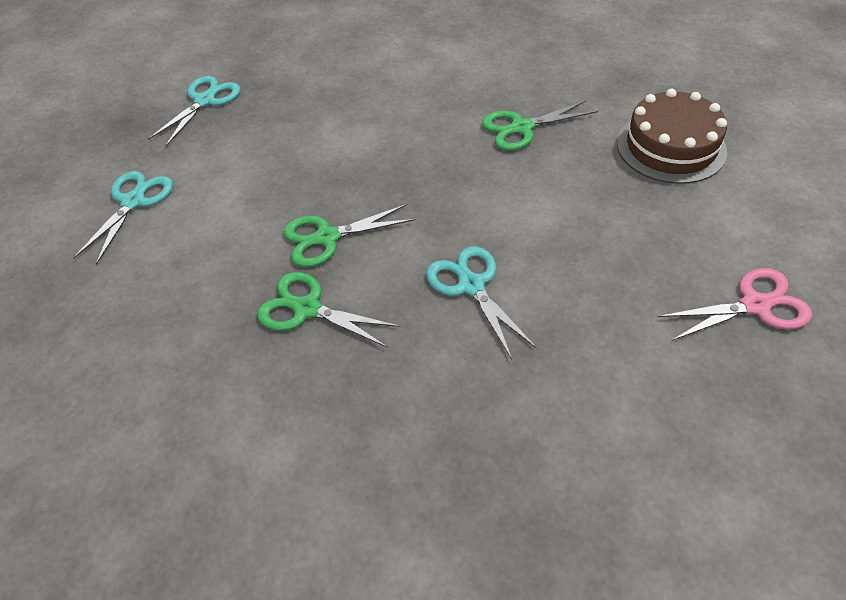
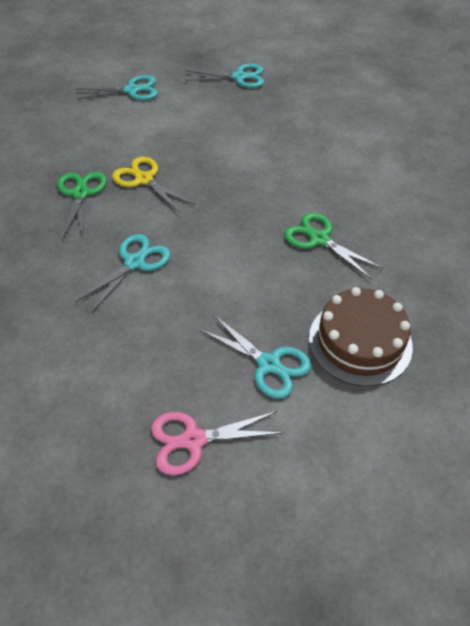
camera: 60 degrees right, 0 degrees up
(327, 237) = (144, 179): green scissors -> yellow scissors
(675, 217) = (269, 364): none -> turquoise scissors
(755, 305) = (193, 440): pink scissors -> pink scissors turned 120 degrees clockwise

